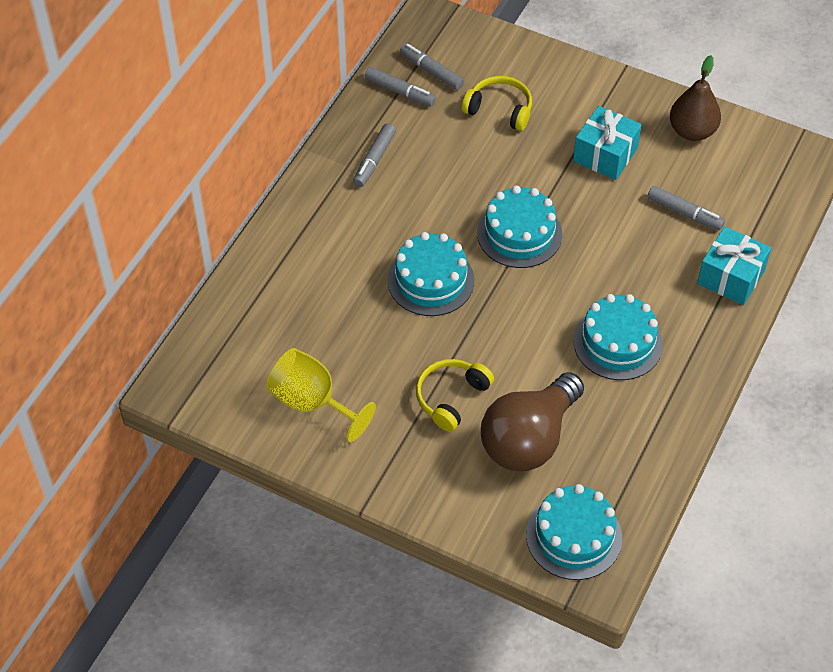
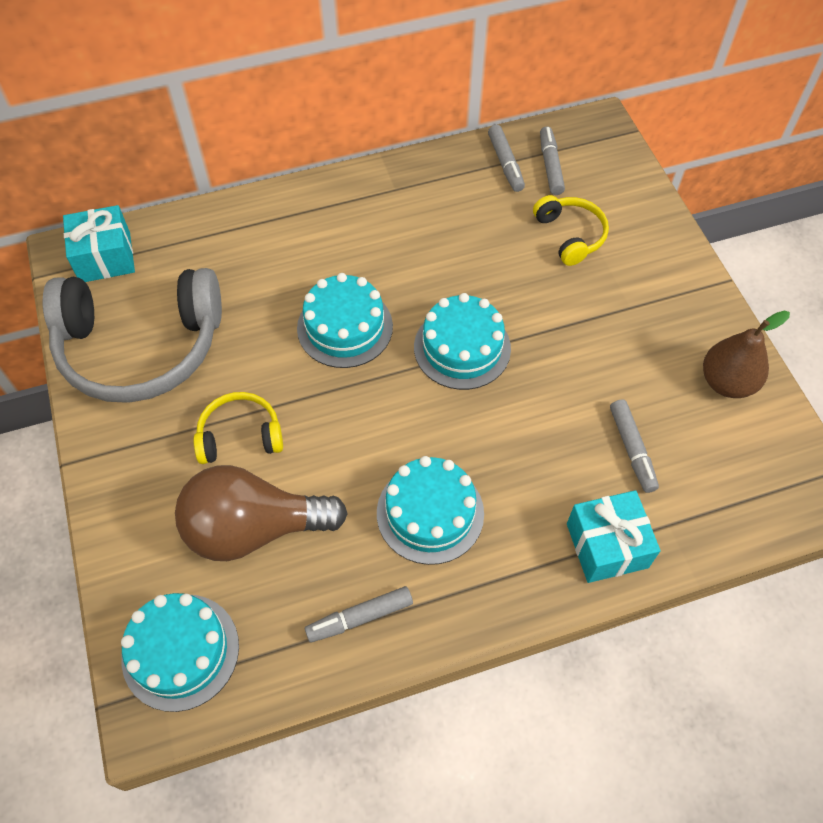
camera: 45 degrees right, 5 degrees up
(312, 403) = (140, 347): yellow goblet -> grey headphones
(374, 160) = (420, 200): grey marker -> grey marker (359, 617)
(605, 154) = (618, 340): turquoise gift -> turquoise gift (105, 257)

